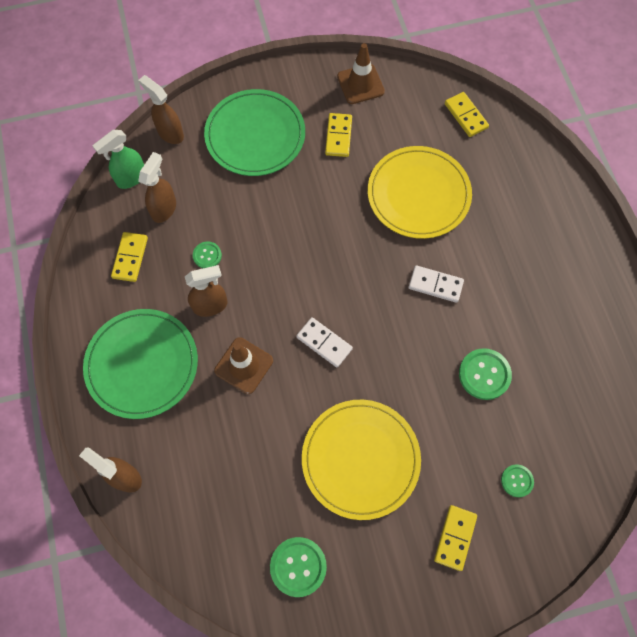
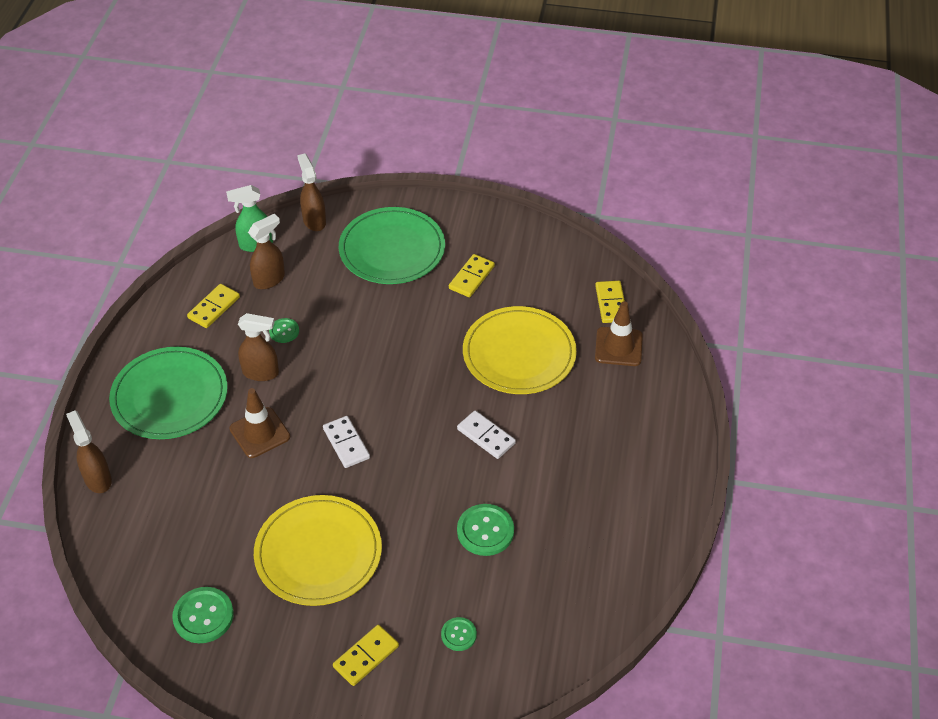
camera: 25 degrees right, 20 degrees down
(360, 84) = (521, 241): brown traffic cone -> brown traffic cone (618, 347)

